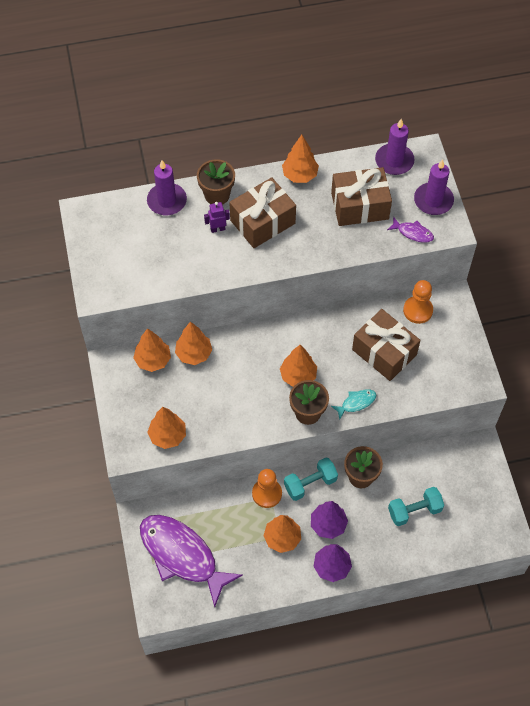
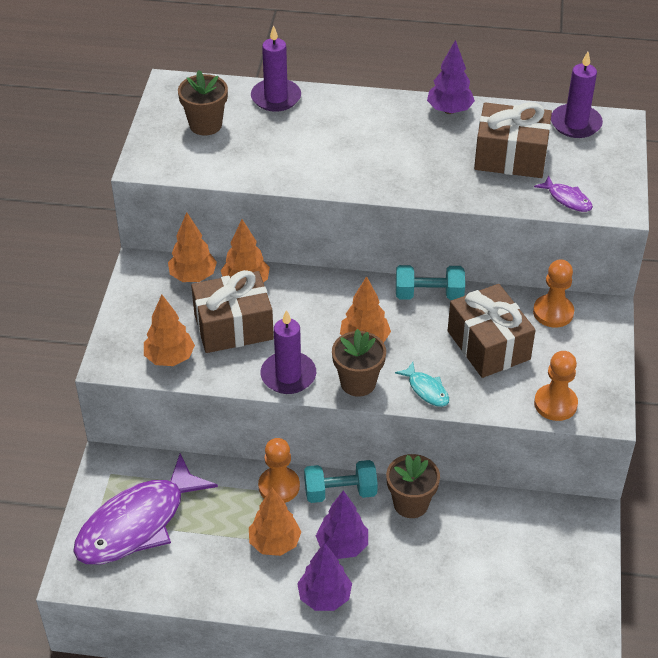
camera: 20 degrees right, 15 degrees down
(182, 555) = (137, 523): purple fish -> purple fish turned 105 degrees counterclockwise
(217, 195) = (338, 106): brown flower pot -> brown flower pot (205, 125)
(217, 229) = (322, 137): purple robot -> none
(262, 222) = (381, 144): brown gift -> brown gift (233, 327)
(300, 175) = (449, 110): orange tree -> purple tree
(356, 403) = (426, 389): turquoise fish -> turquoise fish turned 60 degrees clockwise
(414, 511) = (466, 565): turquoise dumbbell -> turquoise dumbbell (429, 294)
(433, 200) = (609, 173): purple candle -> purple candle (288, 375)
(446, 386) = (555, 404): none -> orange pawn

